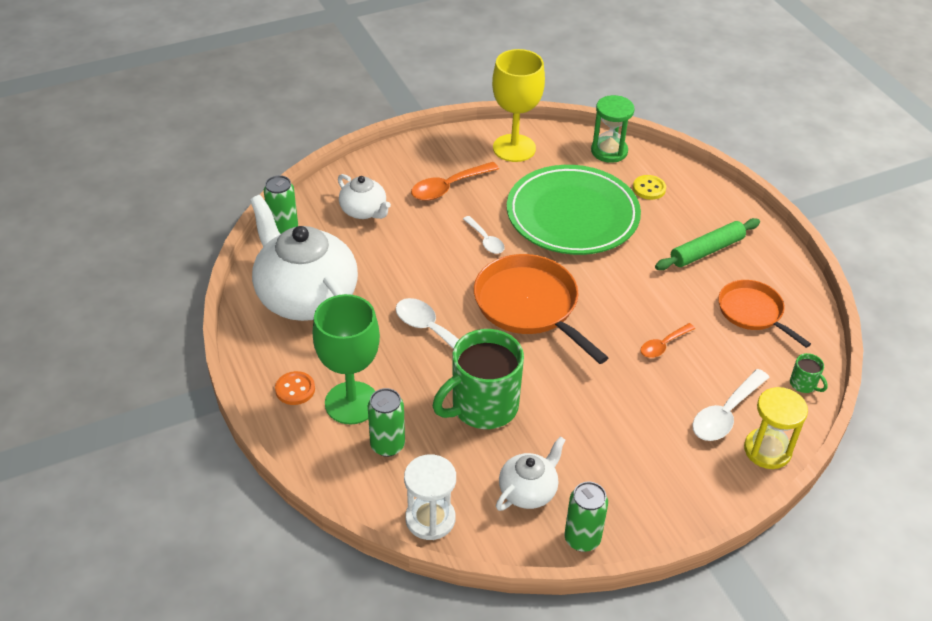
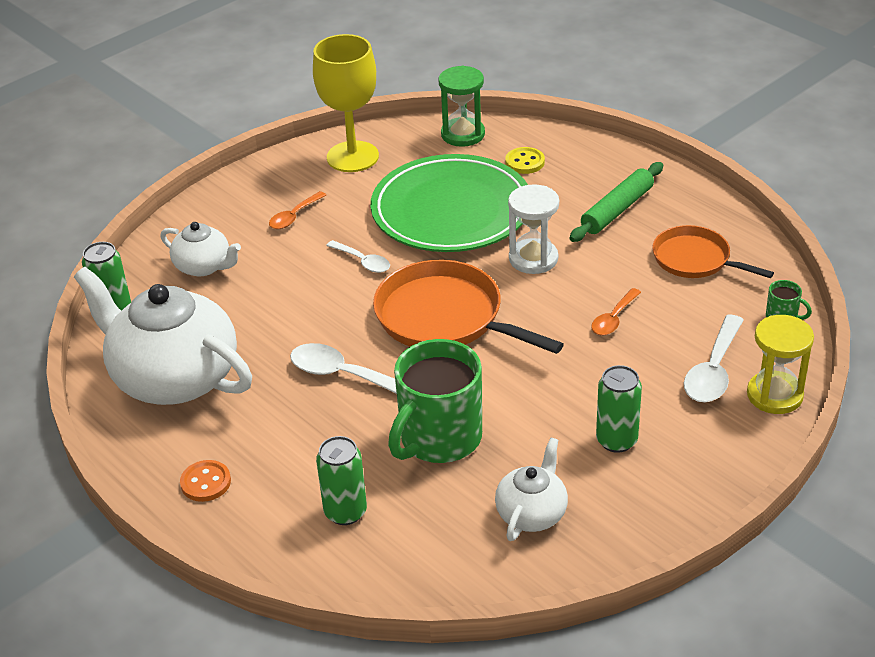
camera: 15 degrees left, 5 degrees down
(351, 403) = (281, 478): green goblet -> none
(430, 519) = (432, 577): white hourglass -> white hourglass (533, 259)
(448, 187) = (294, 216): orange spoon -> orange spoon, size x0.62
(582, 539) = (615, 546): green can -> green can (616, 440)

